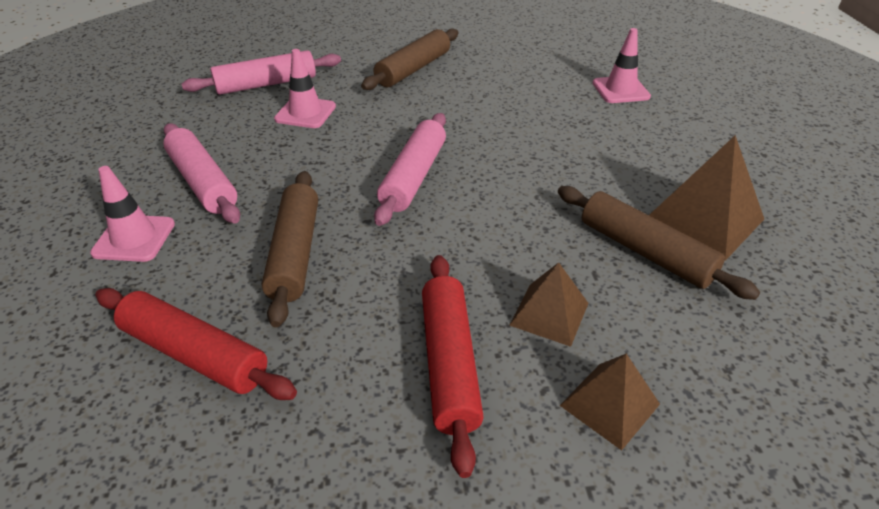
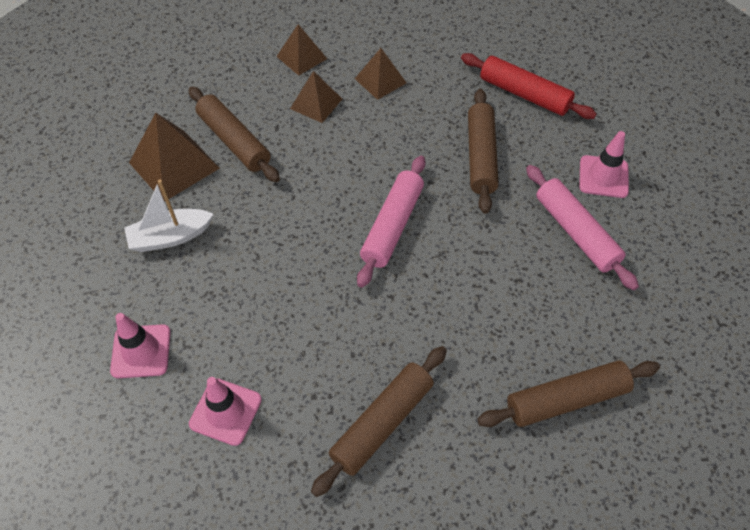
camera: 175 degrees left, 15 degrees up
(266, 84) = (566, 399): pink rolling pin -> brown rolling pin
(305, 113) = (506, 332): pink traffic cone -> pink traffic cone (225, 411)
(449, 363) = (380, 81): red rolling pin -> brown pyramid
(653, 156) = (170, 237): none -> white boat

